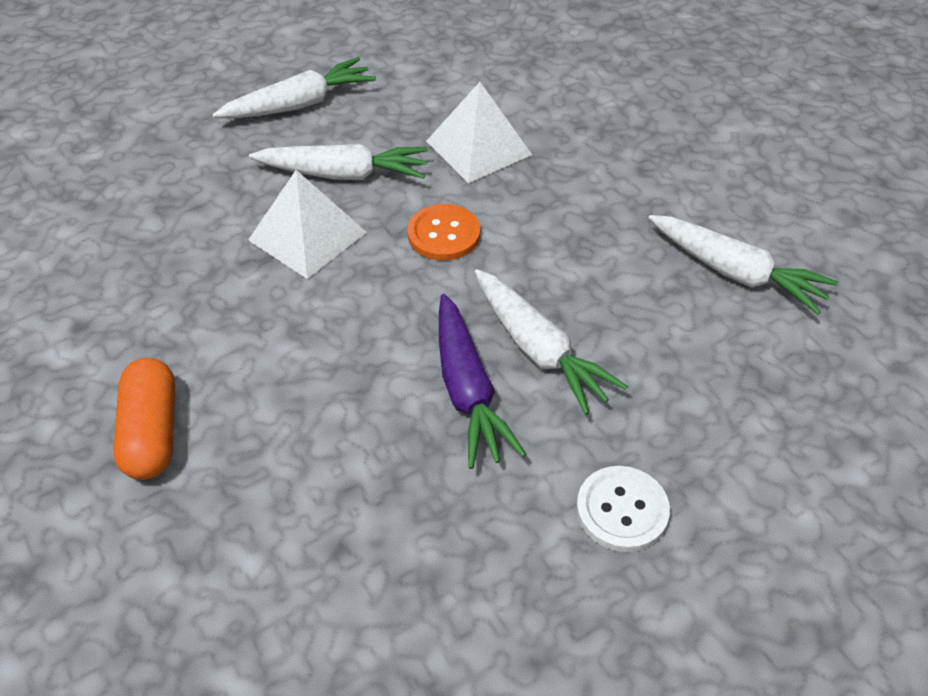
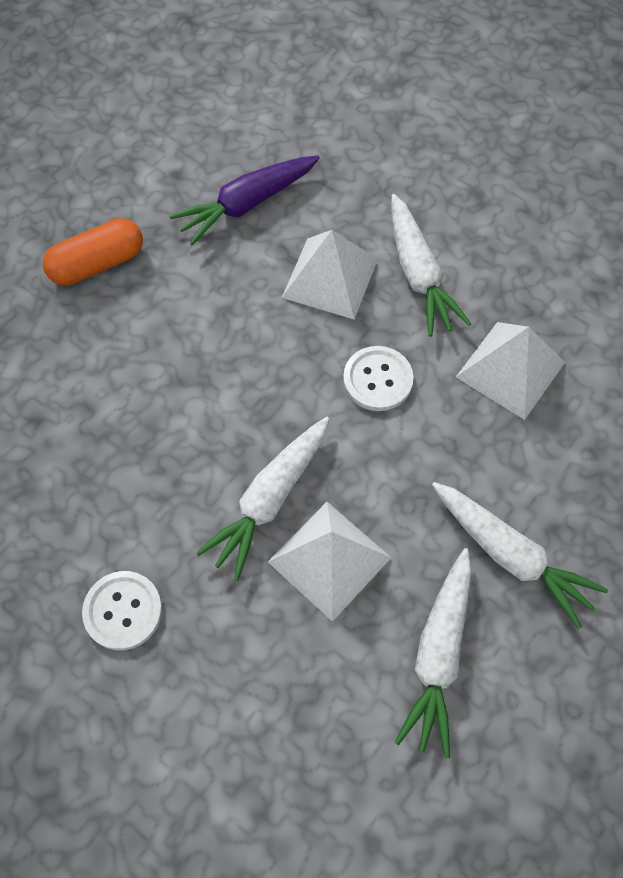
camera: 70 degrees right, 15 degrees up
(299, 104) = (494, 203): white carrot -> white carrot (509, 554)
(444, 234) = (377, 380): orange button -> white button
(467, 390) = (206, 457): purple carrot -> purple carrot (247, 204)
(620, 321) = (329, 559): none -> white pyramid

